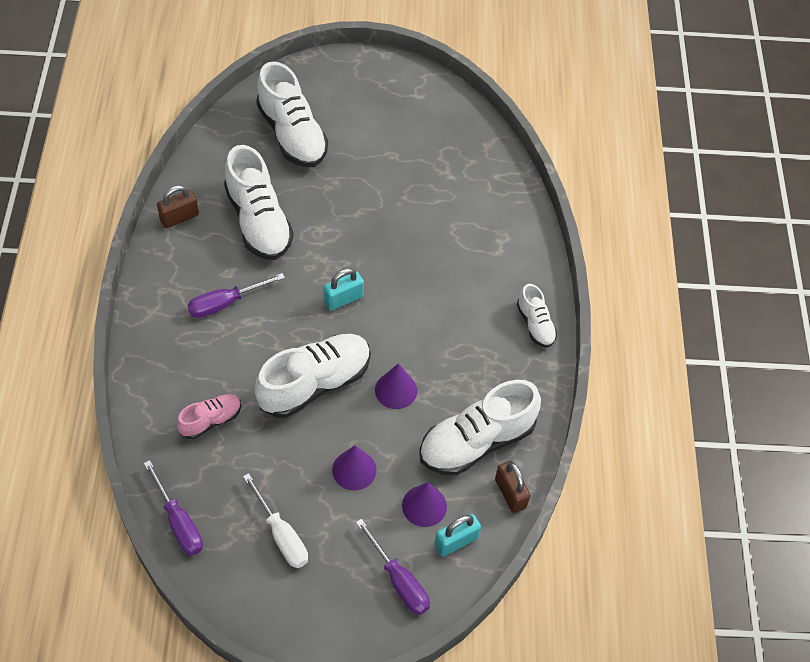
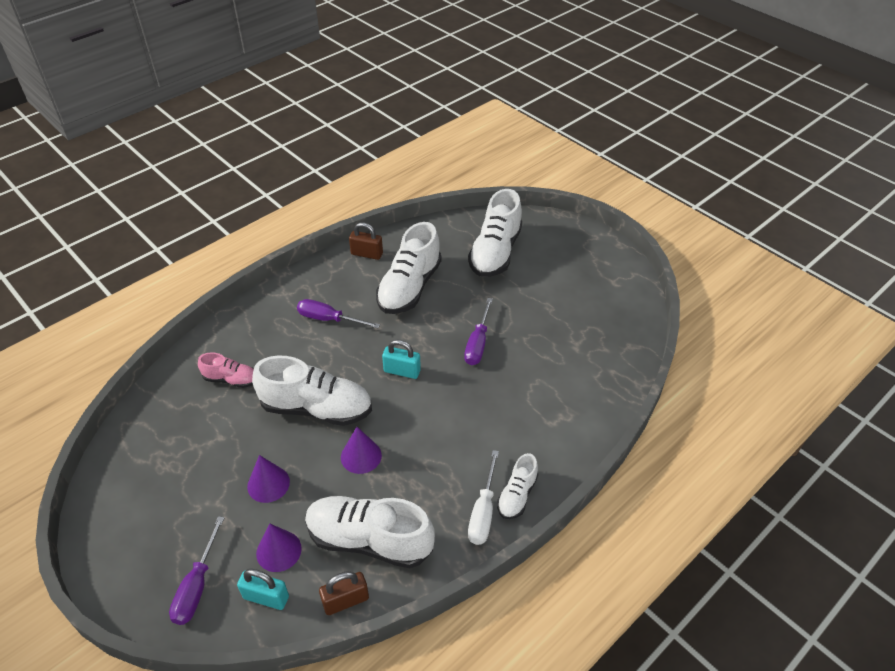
camera: 50 degrees right, 10 degrees down
(179, 522) = (136, 422): purple screwdriver -> purple screwdriver (478, 343)
(281, 534) = (175, 484): white screwdriver -> white screwdriver (483, 511)
(510, 493) = (345, 601): brown padlock -> brown padlock turned 45 degrees clockwise

